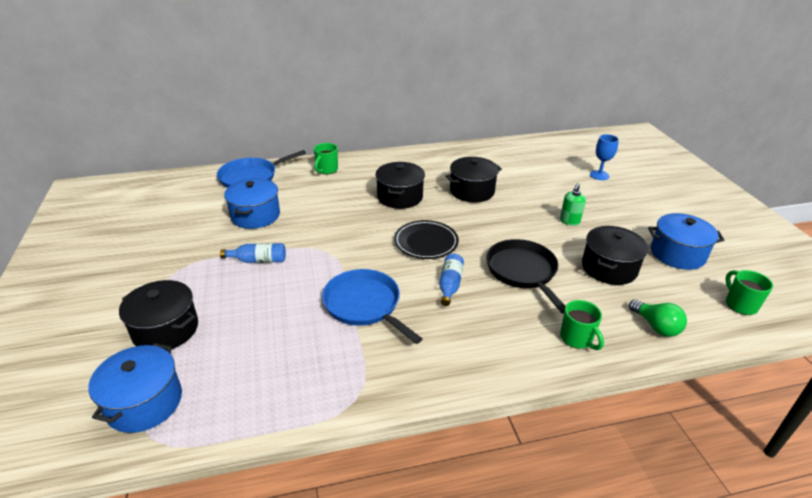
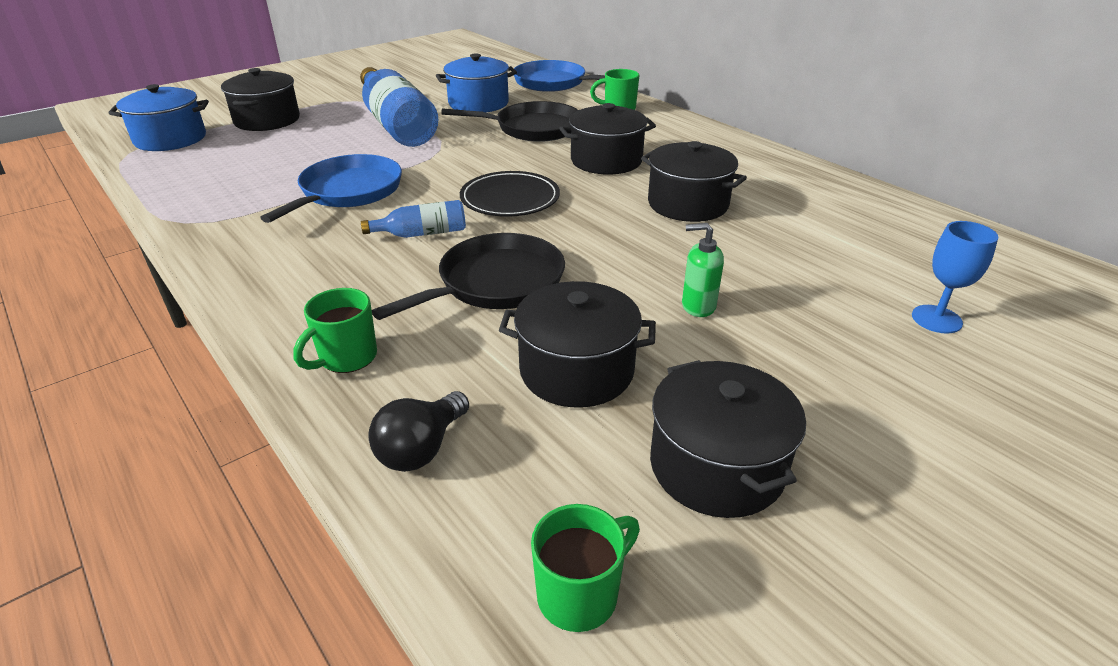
camera: 65 degrees right, 0 degrees up
(258, 260) = (397, 125): blue bottle -> blue bottle, size x2.14
(326, 206) = (533, 128): none -> black pan
(656, 326) = (421, 448): green light bulb -> black light bulb
(677, 254) = (716, 466): blue pot -> black pot

